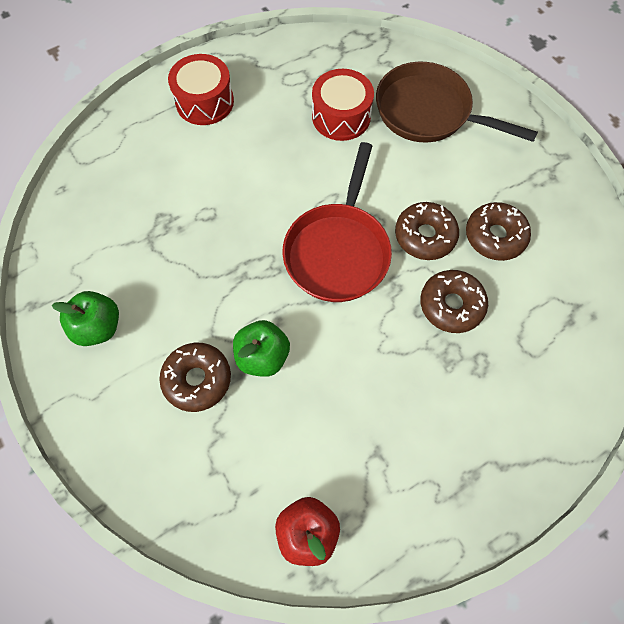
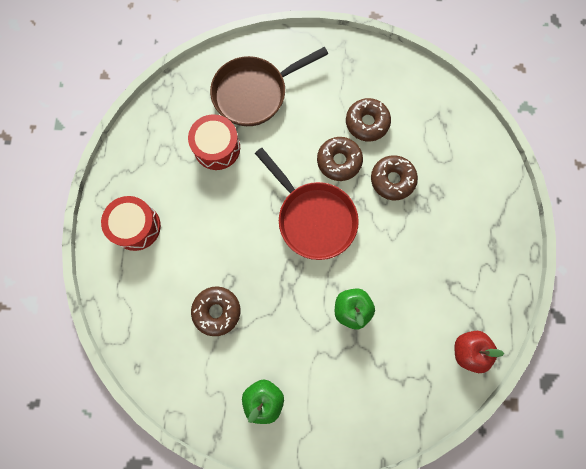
camera: 55 degrees left, 10 degrees up
(197, 379) = (340, 357): brown donut -> brown donut (217, 311)

